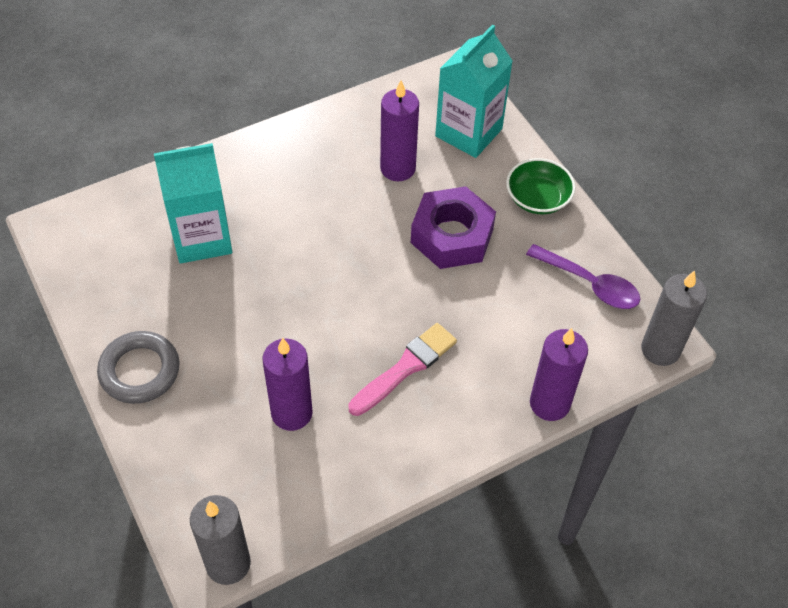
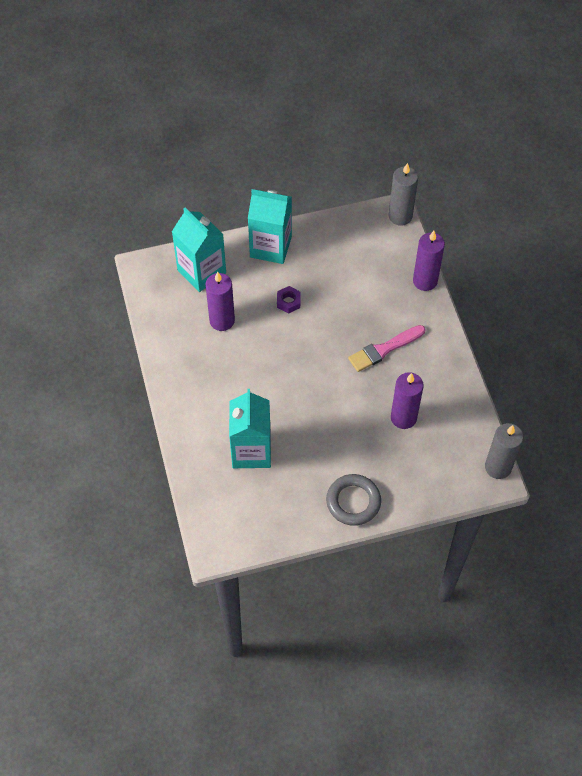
camera: 75 degrees left, 5 degrees up
(405, 368) = (384, 349): pink brush -> pink brush turned 90 degrees counterclockwise
(452, 235) = (288, 302): purple nut -> purple nut, size x0.47
(538, 198) = (270, 247): green bowl -> turquoise carton
(589, 284) = (345, 237): purple spoon -> none

